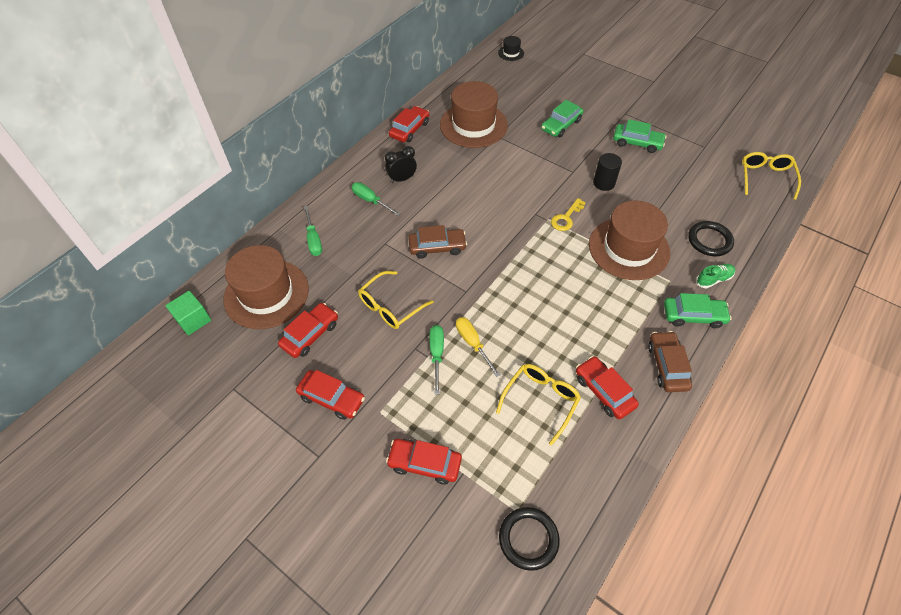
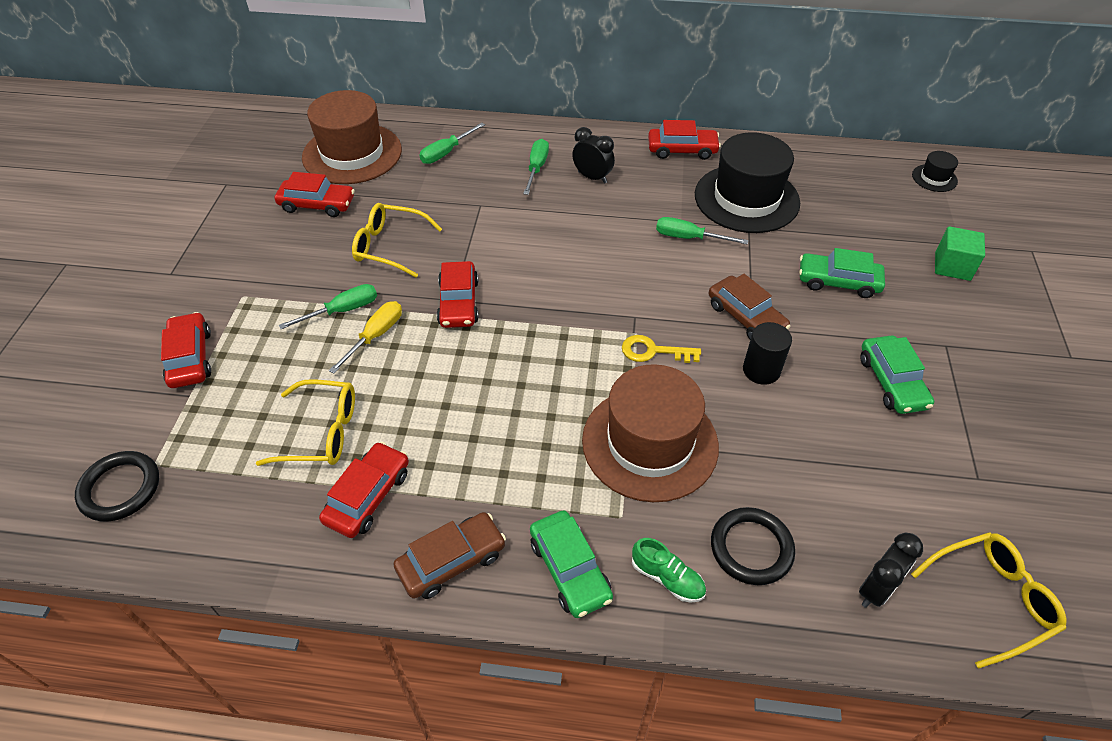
camera: 60 degrees right, 5 degrees down
(193, 320) = (293, 125): green cube -> green cube (952, 266)
(331, 398) = (244, 253): red car -> red car (458, 302)
(437, 247) = (505, 248): brown car -> brown car (746, 317)
(473, 125) = (746, 198): brown hat -> black hat
(488, 163) = (689, 238): none -> green screwdriver
(747, 210) = (876, 589): none -> black clock

